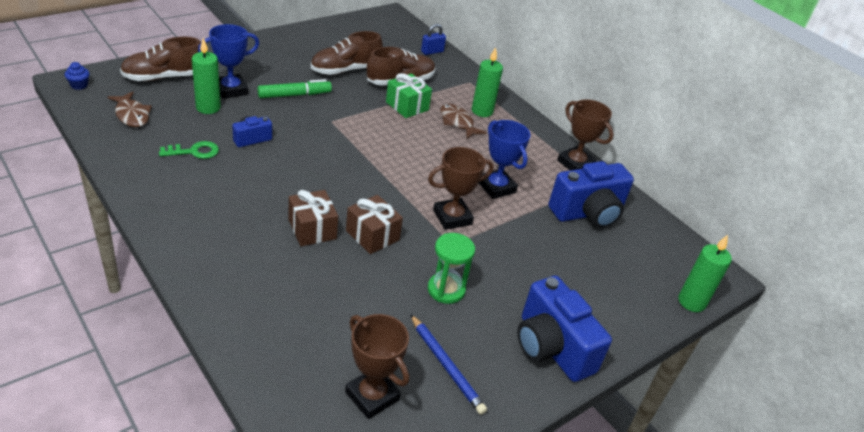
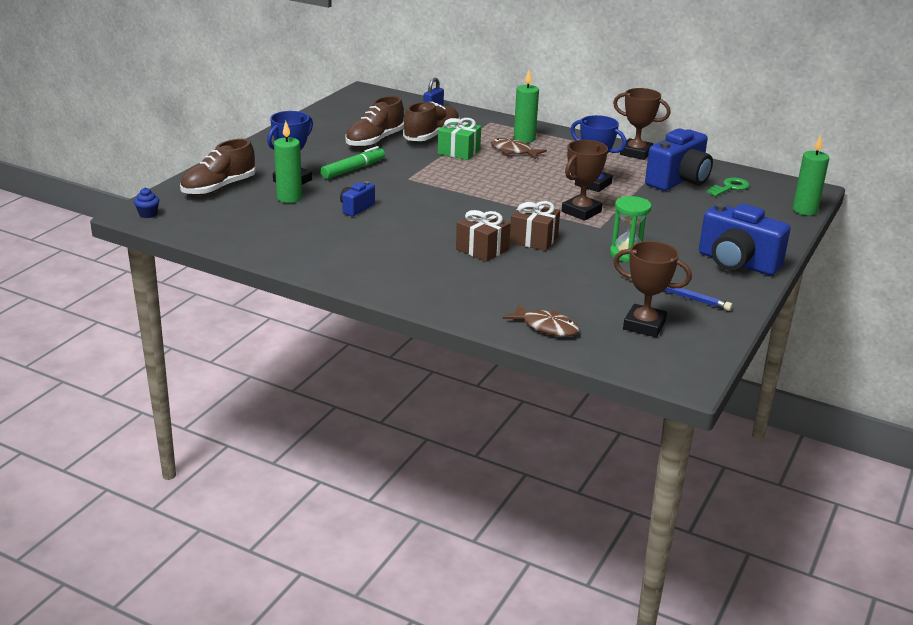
camera: 20 degrees left, 10 degrees down
(132, 115) = (228, 221): brown fish -> brown fish (546, 327)
(194, 152) = (319, 230): green key -> green key (730, 187)

